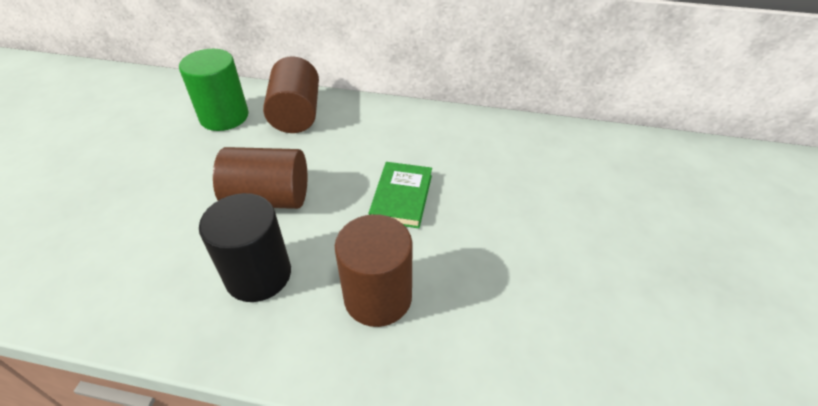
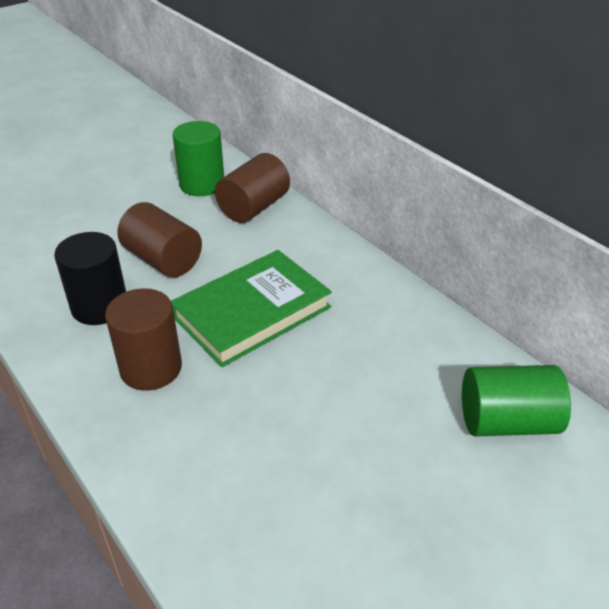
camera: 40 degrees right, 5 degrees down
(401, 197) = (252, 312): green book -> green book, size x1.81
(650, 170) = (507, 422): none -> green cylinder

